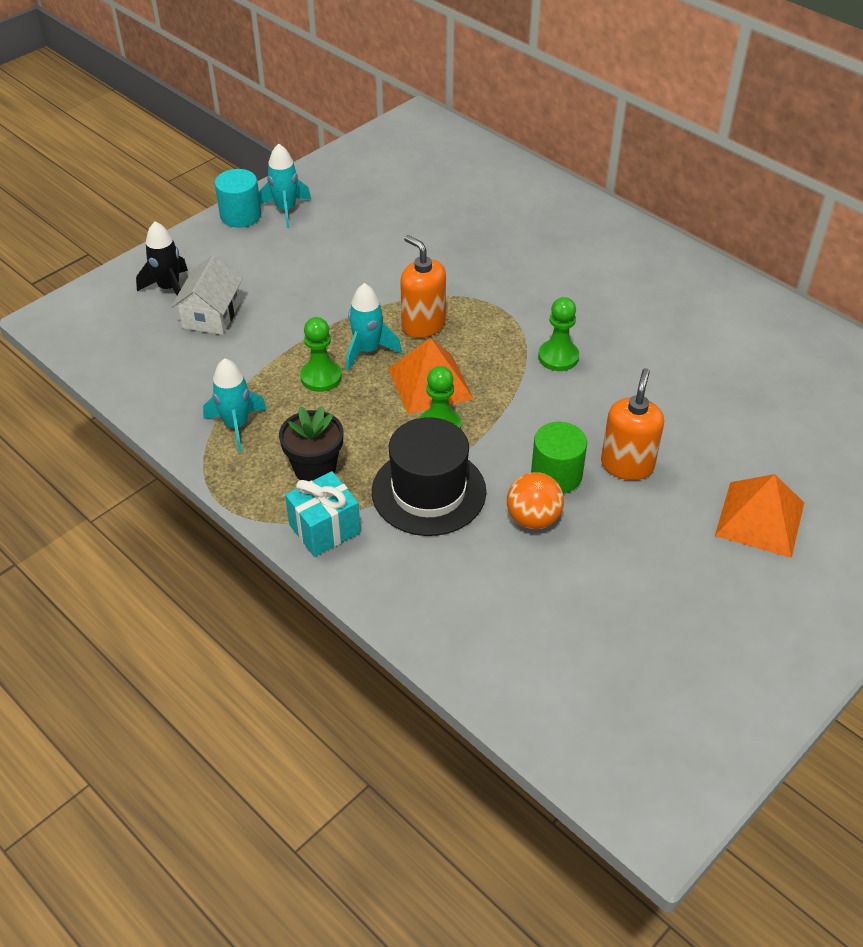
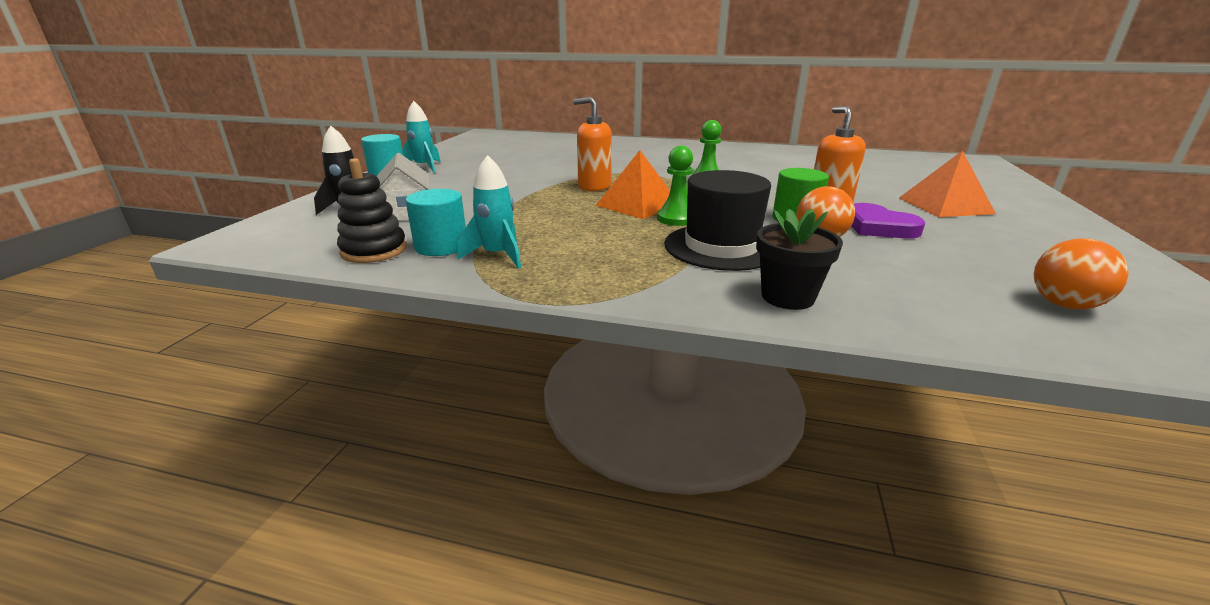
camera: 30 degrees left, 20 degrees down
(151, 378) = (374, 250): none -> black stacking toy
(204, 392) = (441, 246): none -> turquoise cylinder
(315, 469) = (606, 259): black flower pot -> black flower pot (787, 297)
(321, 377) = (545, 218): green pawn -> none
(324, 529) = (667, 288): turquoise gift -> none
(368, 350) = (568, 202): turquoise rocket -> none
(610, 693) = (1064, 304): none -> orange ball
(621, 525) = (879, 227): none -> purple heart

